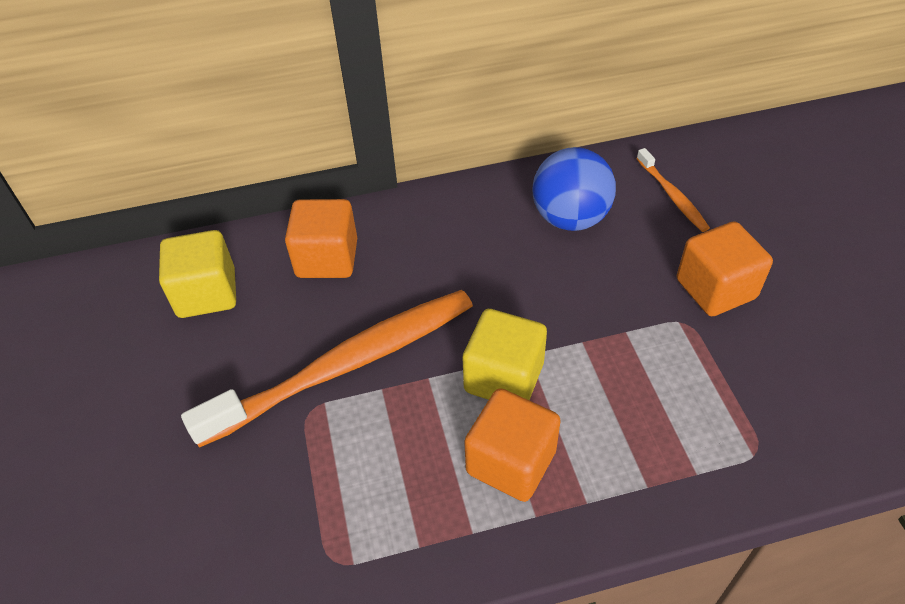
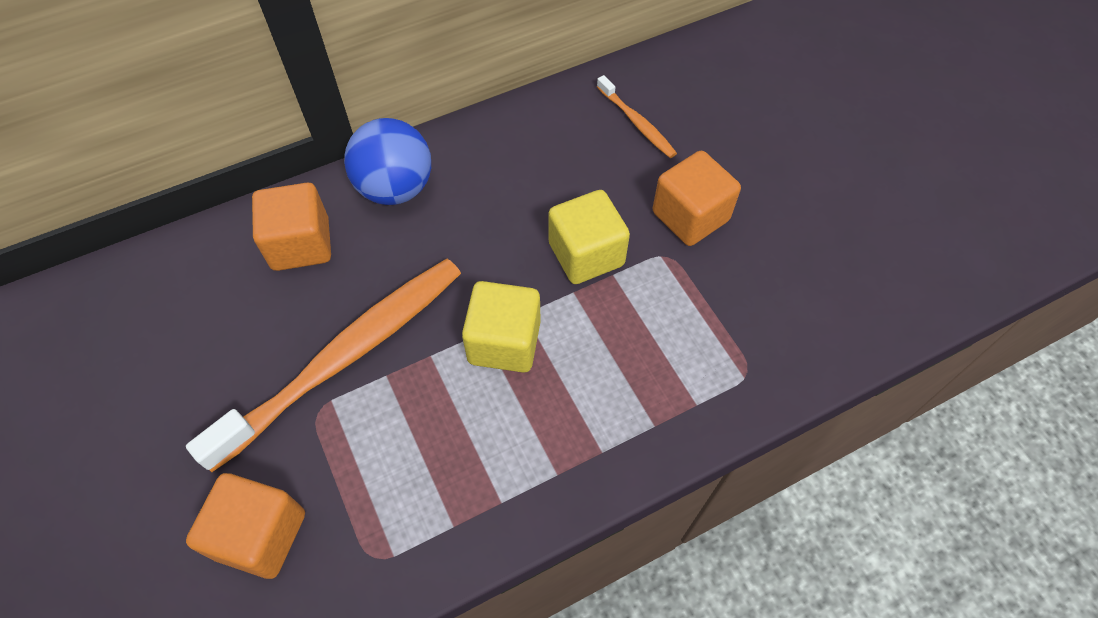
camera: 15 degrees left, 10 degrees up
(207, 293) = (180, 304): yellow cube -> yellow cube (586, 254)
(511, 462) = (525, 426): orange cube -> orange cube (261, 535)
(570, 218) = (541, 162): blue ball -> blue ball (395, 188)

